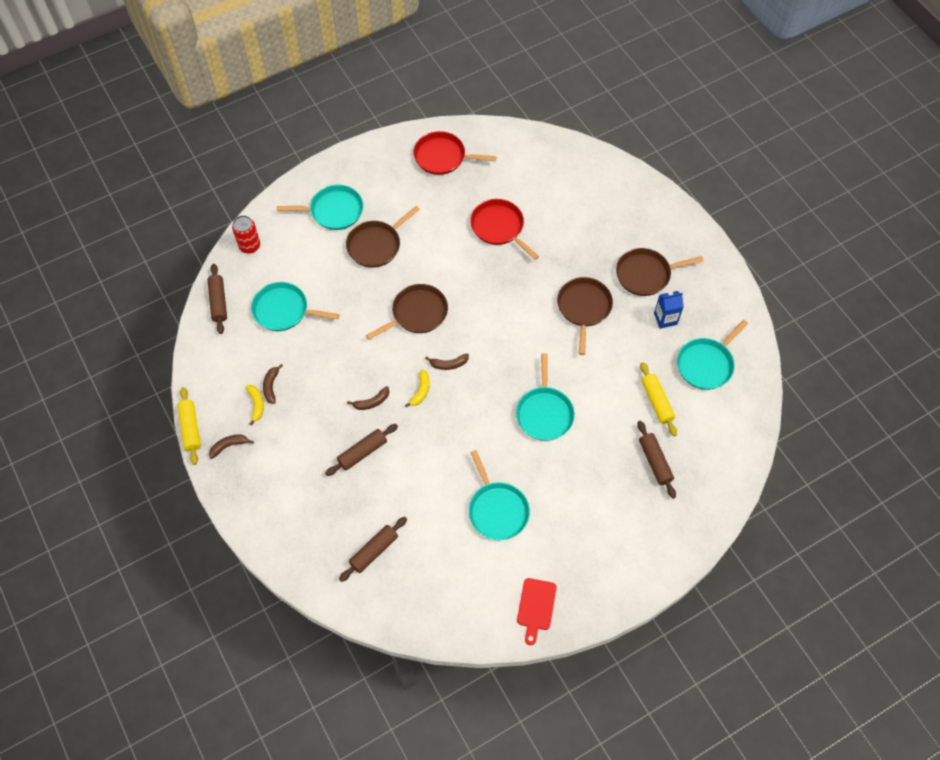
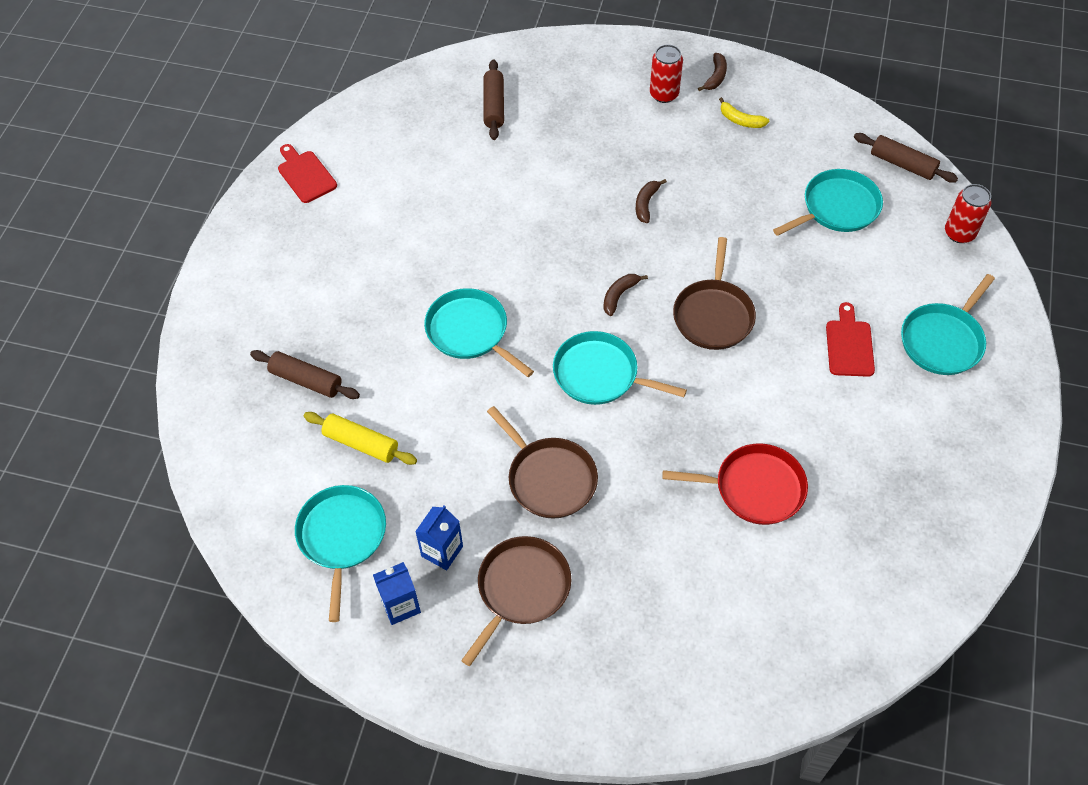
camera: 135 degrees right, 5 degrees down
(190, 428) = (765, 63): yellow rolling pin -> none
(271, 386) = (750, 143): brown banana -> none
(272, 462) = (664, 94): none -> red can
(362, 452) = (599, 161): brown rolling pin -> none
(376, 245) = (849, 345): brown pan -> red cutting board
(421, 391) = (614, 250): yellow banana -> none
(442, 157) = (932, 517): red pan -> none
(497, 510) = (422, 215): turquoise pan -> turquoise pan (600, 374)
(705, 312) = (400, 605): none -> blue carton

